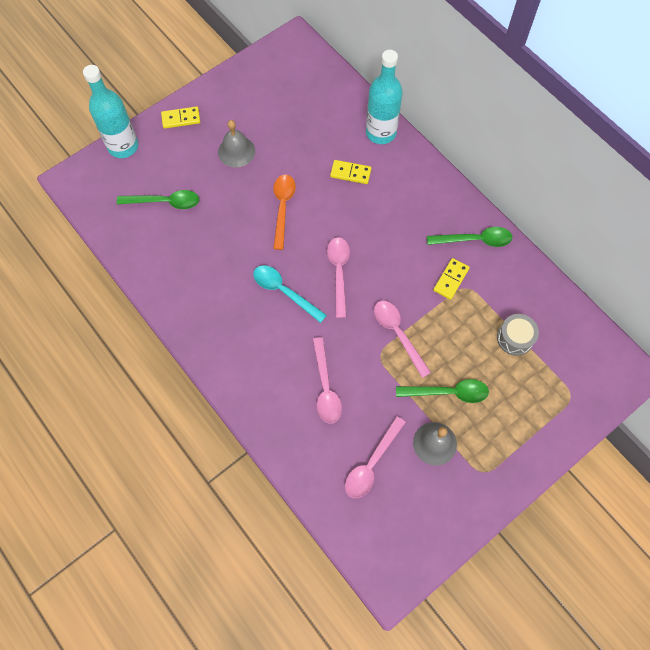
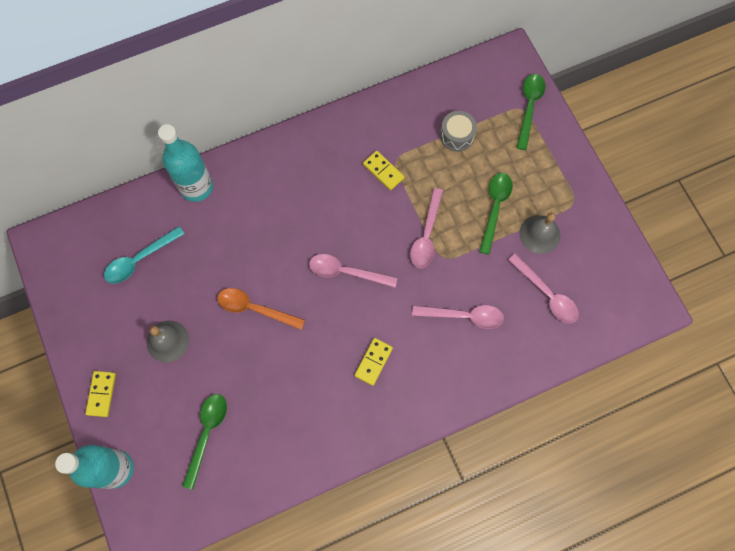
camera: 75 degrees left, 5 degrees up
(284, 291) = (352, 330): turquoise spoon -> turquoise spoon (140, 259)
(350, 173) = (235, 230): yellow domino -> yellow domino (373, 362)
(398, 334) = (426, 235): pink spoon -> pink spoon turned 60 degrees counterclockwise
(474, 240) = (348, 137): green spoon -> green spoon (529, 107)

